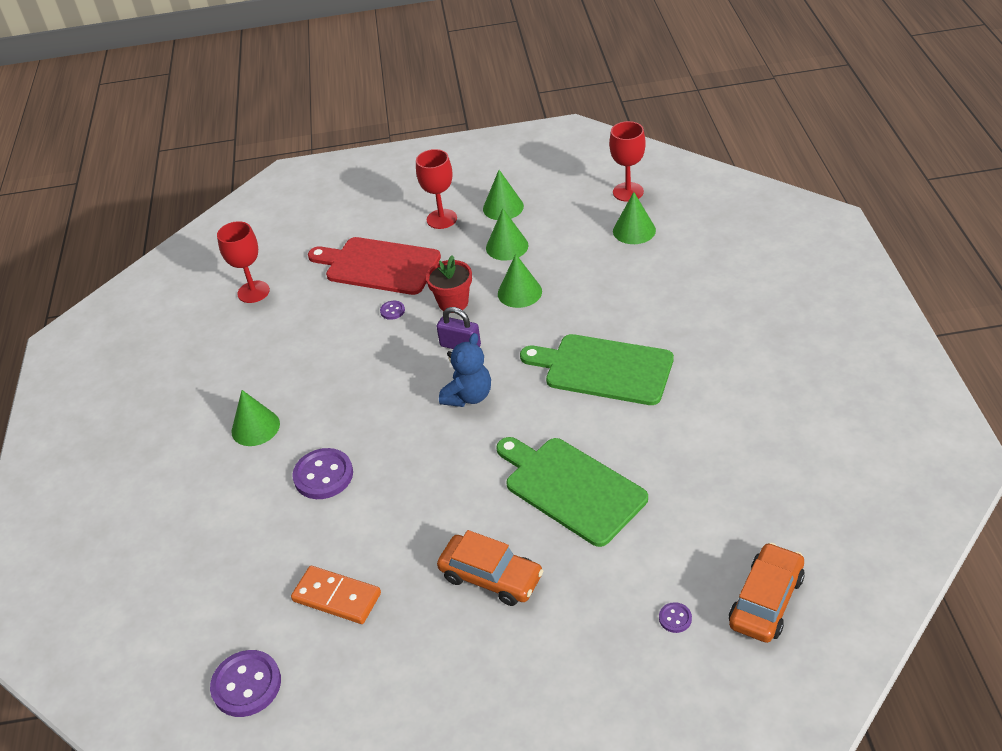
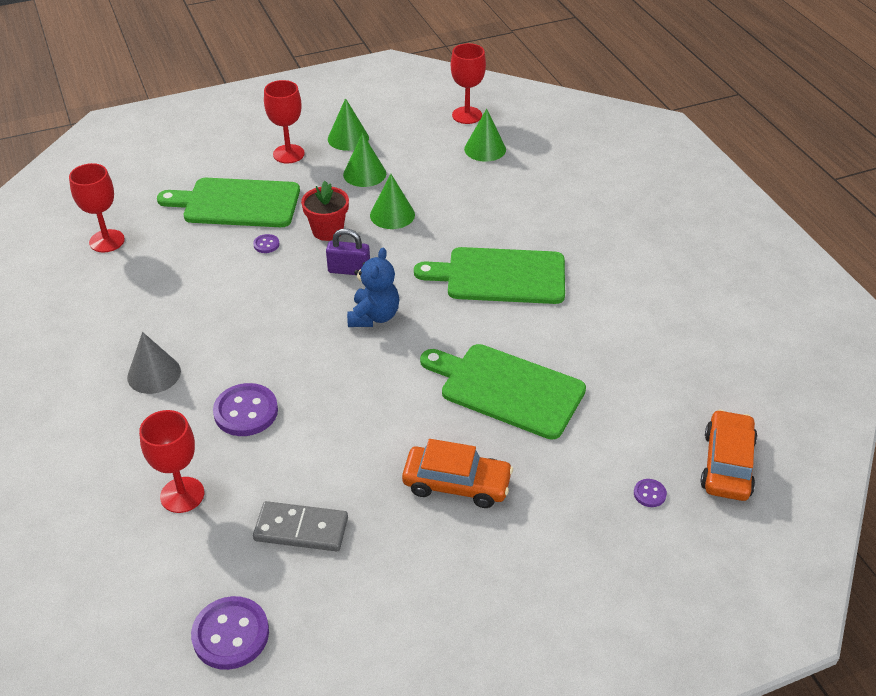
camera: 20 degrees left, 0 degrees up
(245, 547) = (182, 495): none -> red goblet
(255, 427) = (154, 374): green cone -> grey cone
(337, 597) = (301, 529): orange domino -> grey domino
(379, 266) = (237, 203): red cutting board -> green cutting board

